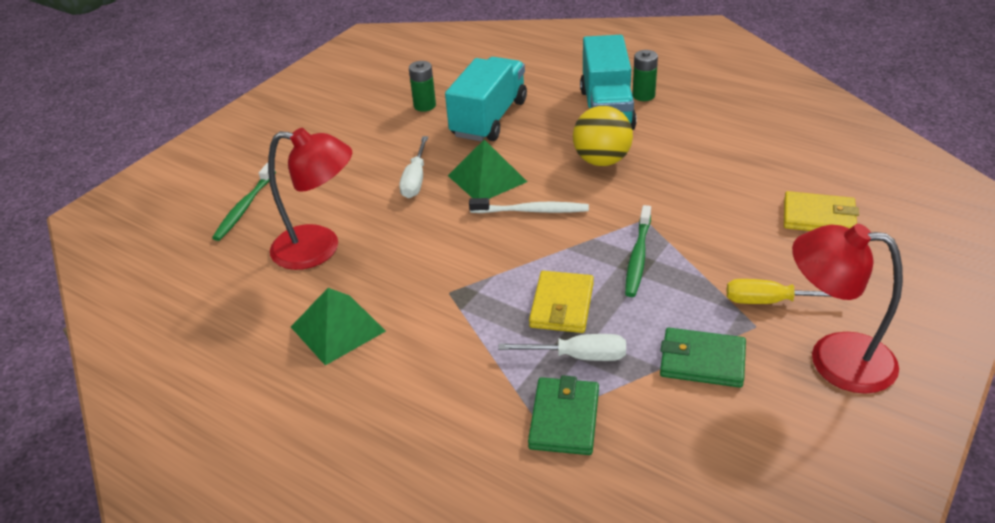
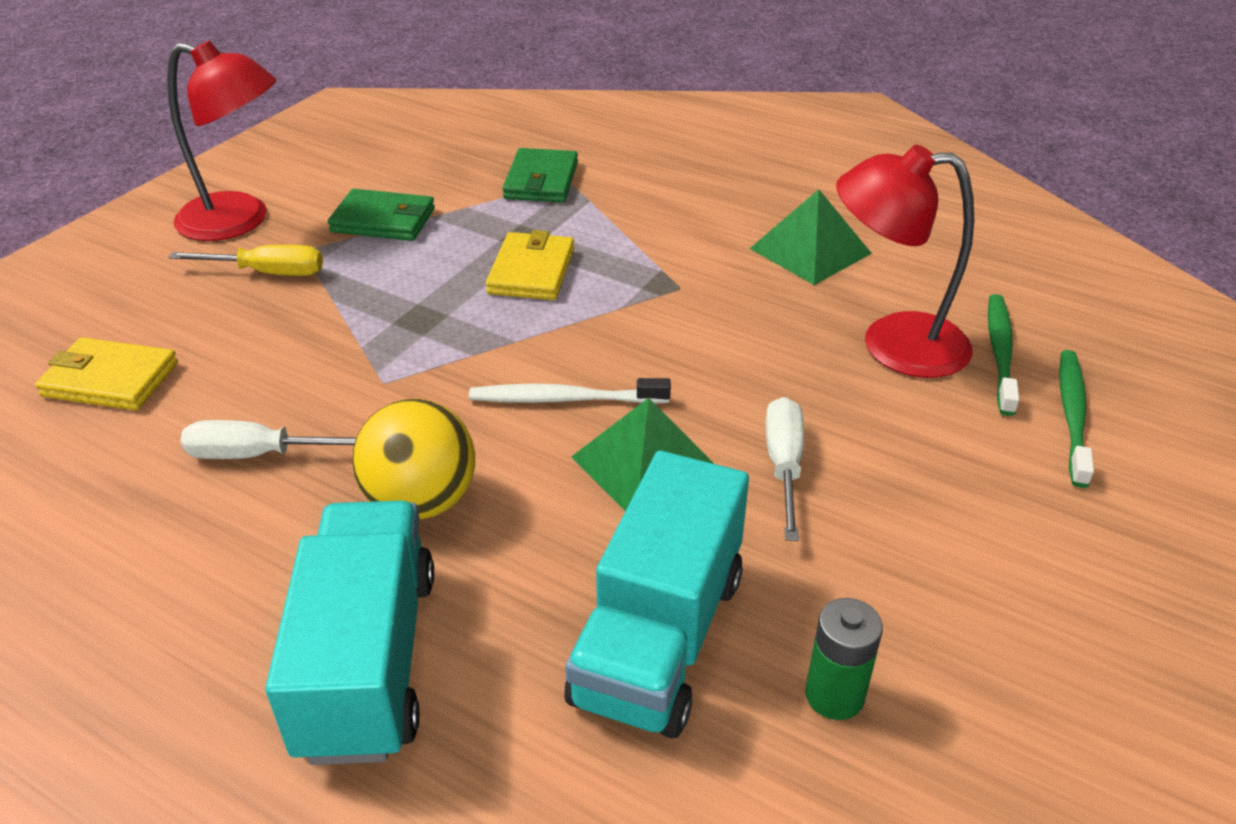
camera: 175 degrees right, 0 degrees up
(578, 356) = (519, 225): white screwdriver -> white screwdriver (258, 455)
(638, 257) = (415, 325): green toothbrush -> green toothbrush (1000, 352)
(643, 95) = (256, 714): green battery -> none

